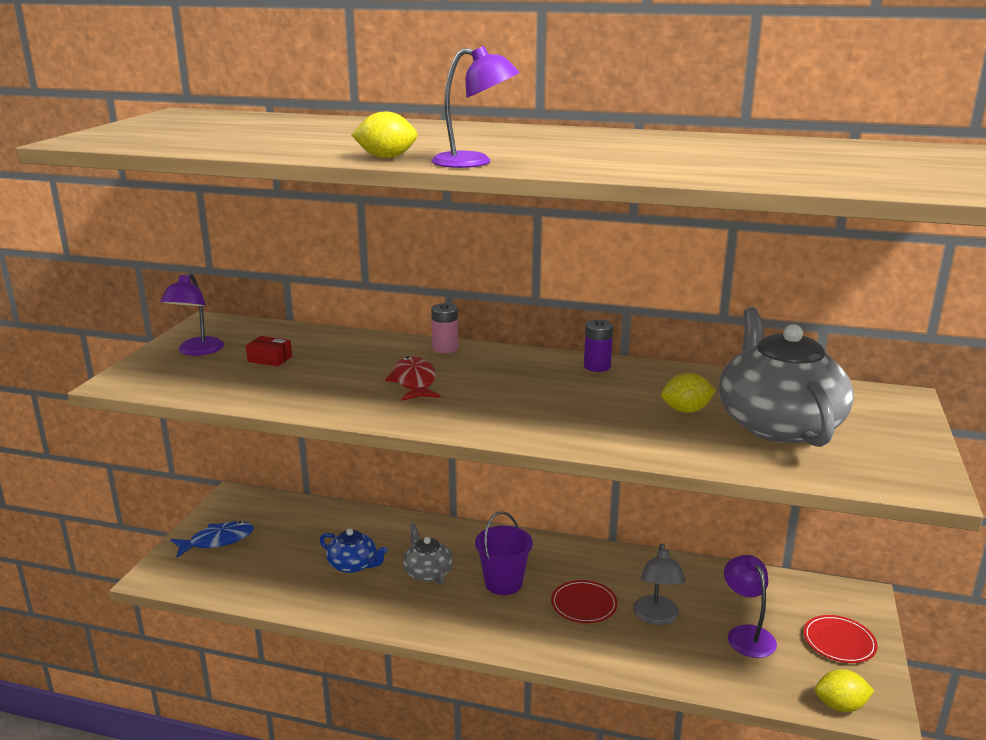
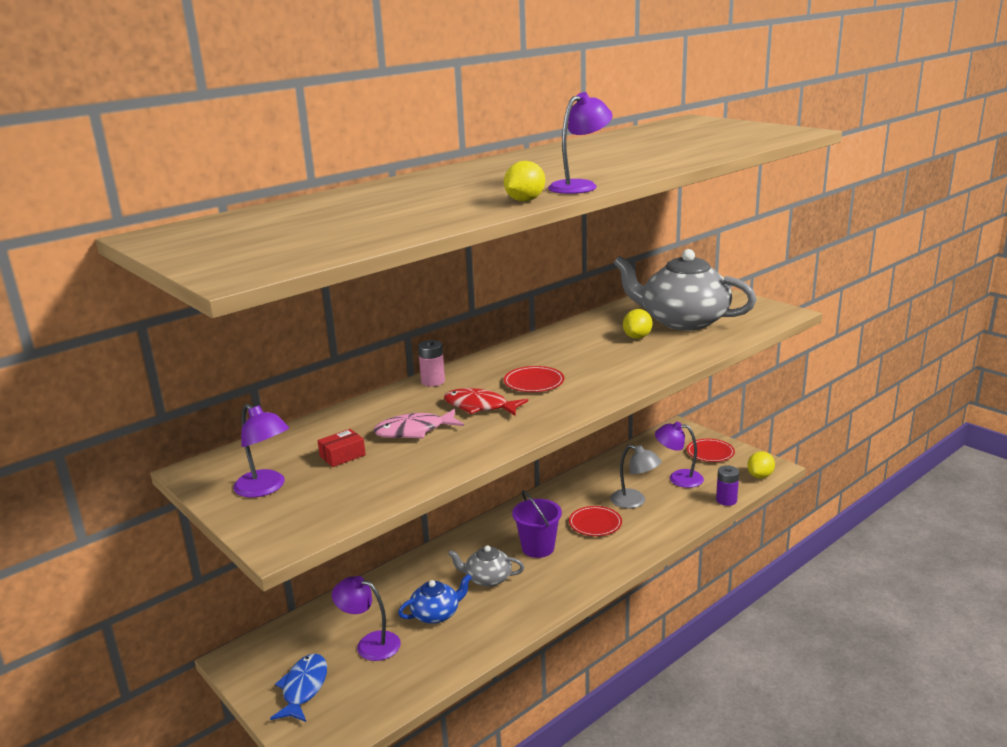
camera: 55 degrees left, 0 degrees up
(290, 548) = (370, 644): none -> purple lamp
(338, 371) = (414, 431): none -> pink fish
(496, 390) = (534, 382): none -> red plate
(597, 366) = (540, 342): purple battery -> purple battery (726, 500)

